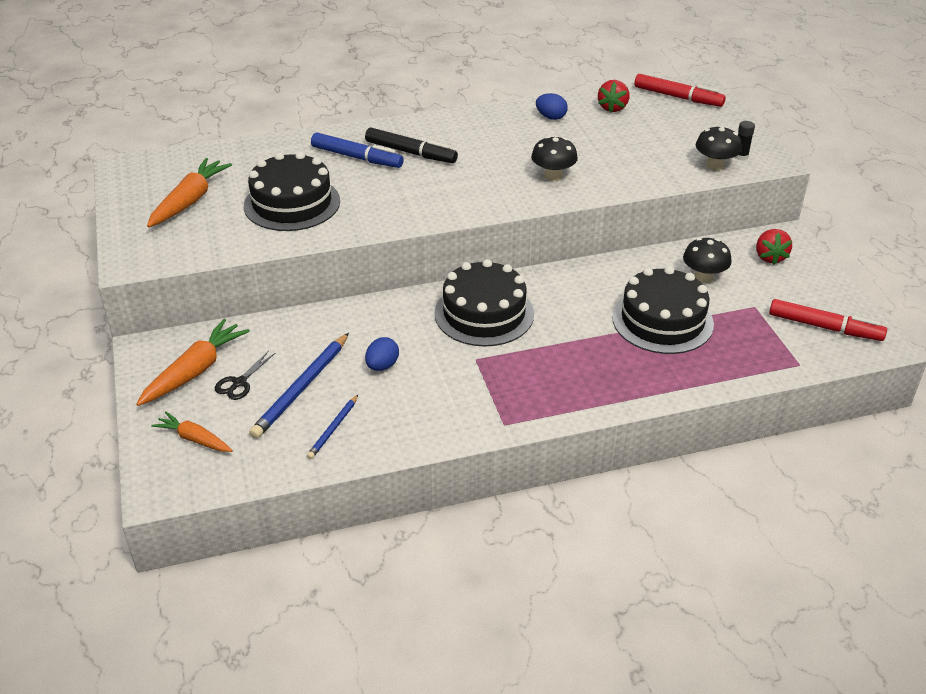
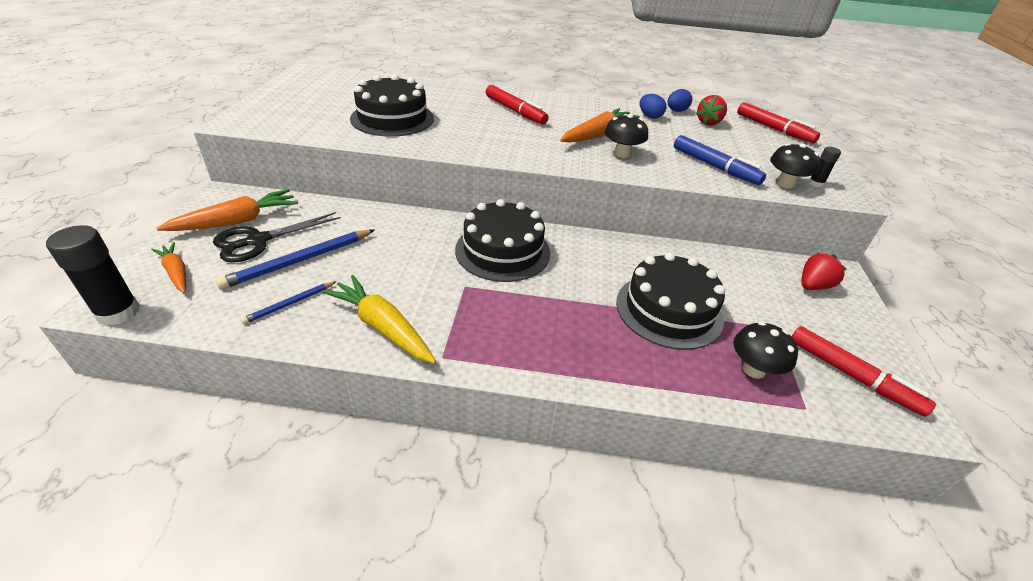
camera: 20 degrees right, 0 degrees up
(184, 490) = (118, 312): none -> black glue stick
(190, 201) = (323, 99): orange carrot -> orange carrot (598, 135)
(239, 383) = (258, 241): black scissors -> black scissors, size x1.74
(357, 158) = (471, 104): blue marker -> blue marker (715, 167)
(382, 366) = (380, 265): blue egg -> blue egg (676, 111)
(411, 153) = (515, 111): black marker -> red marker
(434, 418) = (382, 327): none -> yellow carrot
(703, 277) = (733, 283): black mushroom -> black mushroom (753, 369)
(769, 257) = (813, 286): red strawberry -> red strawberry turned 150 degrees counterclockwise

